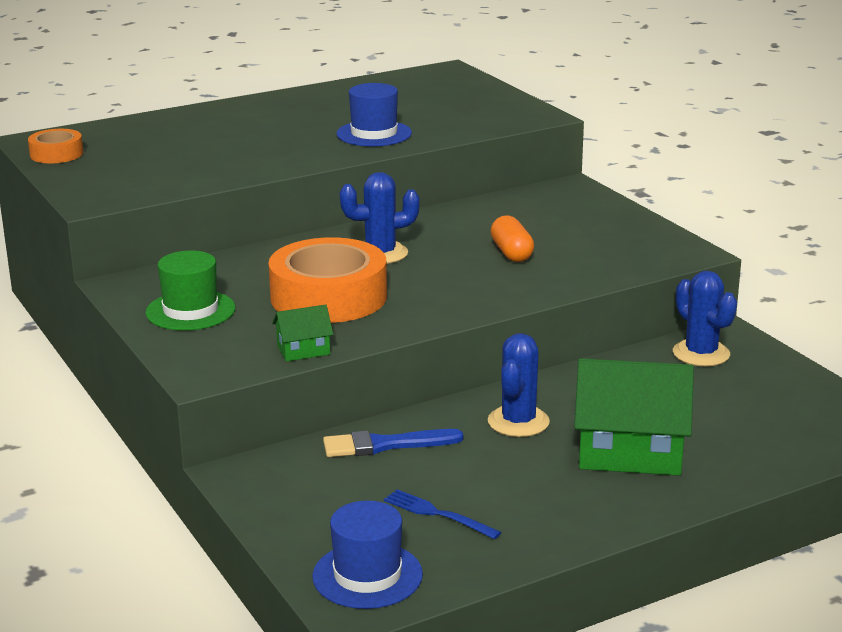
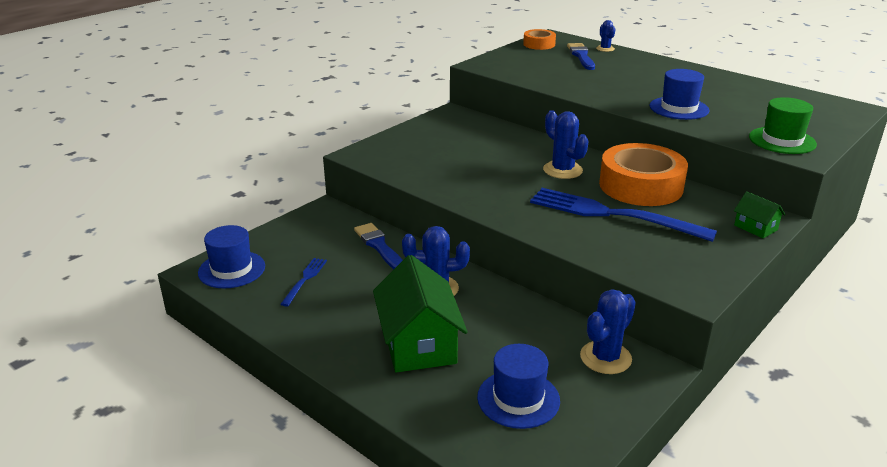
camera: 70 degrees right, 5 degrees up
(129, 124) = (605, 49): none -> blue cactus
(140, 141) = (581, 56): none -> blue brush
(190, 311) = (433, 135): green hat -> green hat (782, 140)
(303, 350) = (404, 174): green house -> green house (755, 227)
(328, 297) = (482, 167): orange tape -> orange tape (640, 186)
(511, 253) = (610, 214): orange capsule -> blue fork
(751, 412) = (518, 399): none -> blue hat

